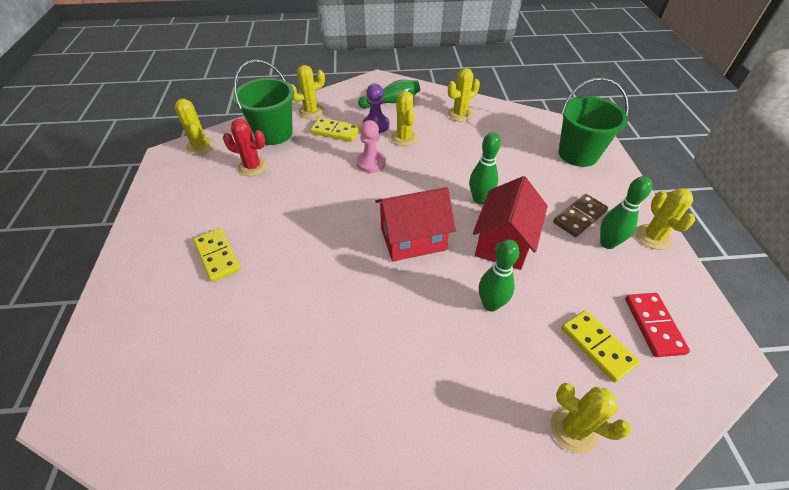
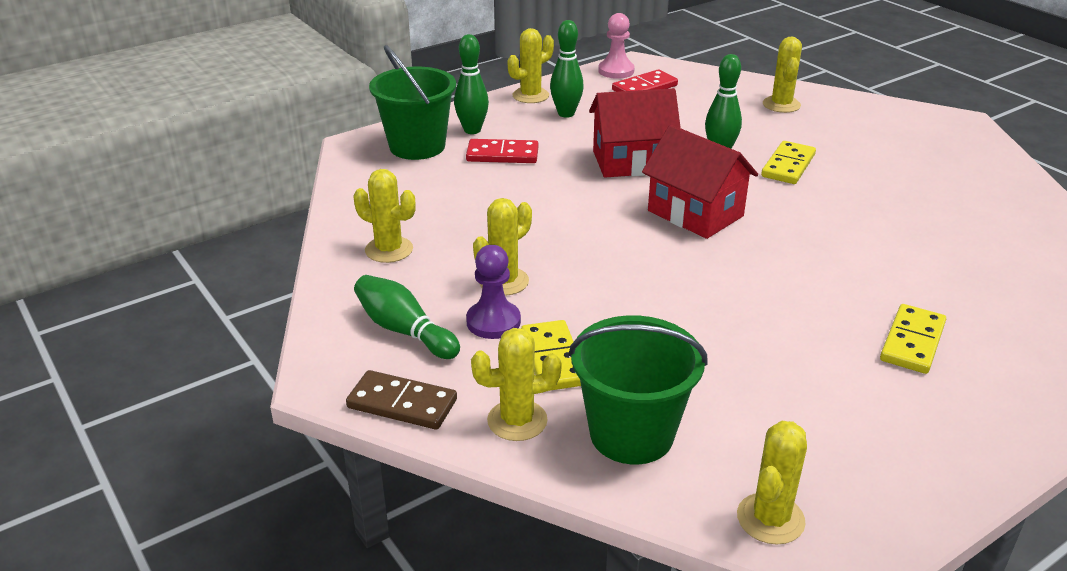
camera: 120 degrees left, 15 degrees down
(253, 167) = (738, 408): red cactus -> none
(311, 111) = (517, 421): yellow cactus -> yellow cactus turned 45 degrees counterclockwise
(371, 163) = (596, 290): pink pawn -> pink pawn (616, 71)
(479, 199) = (578, 189): green bowling pin -> green bowling pin (472, 130)
(547, 185) = (502, 155): none -> red domino
(579, 217) = (541, 131): brown domino -> brown domino (402, 404)
(597, 346) = (697, 105): yellow domino -> yellow domino (788, 166)

